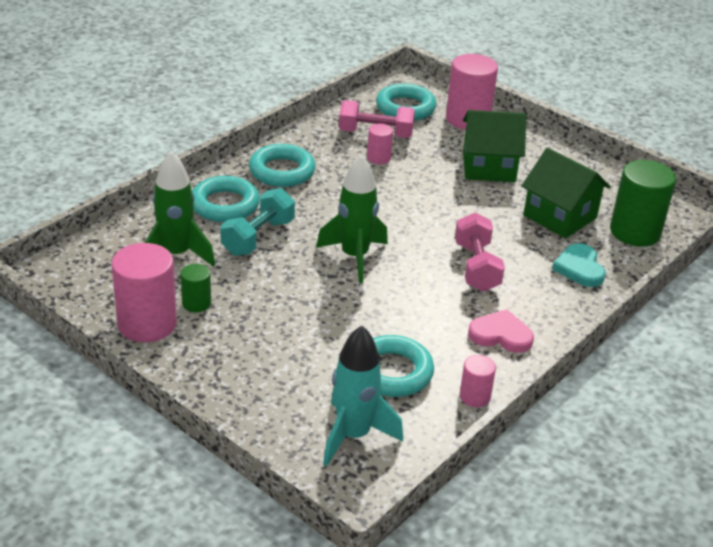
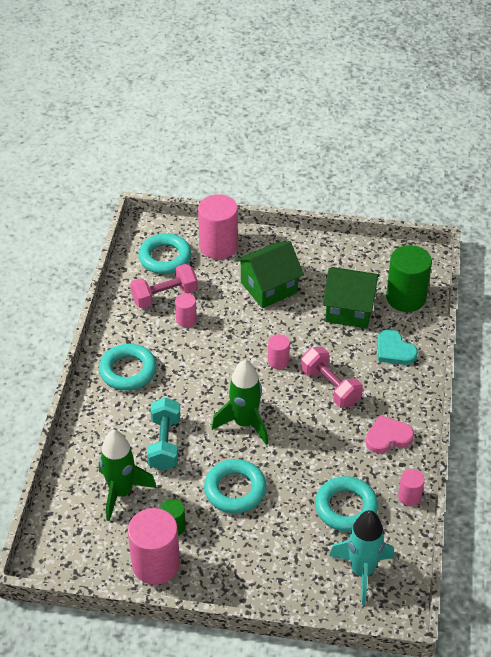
camera: 30 degrees left, 10 degrees up
(225, 205) = (115, 426): turquoise ring -> turquoise ring (235, 490)
(440, 224) = (278, 361): none -> pink cylinder

